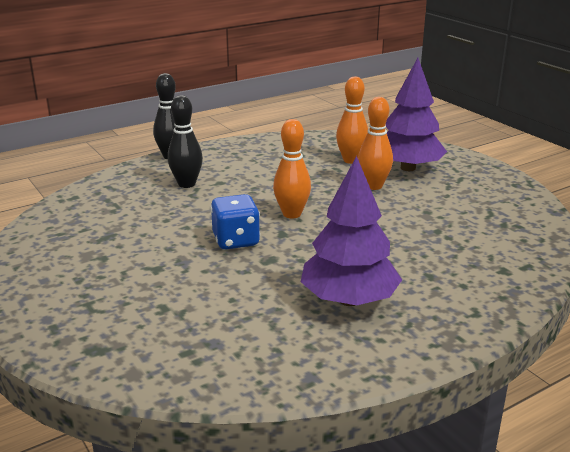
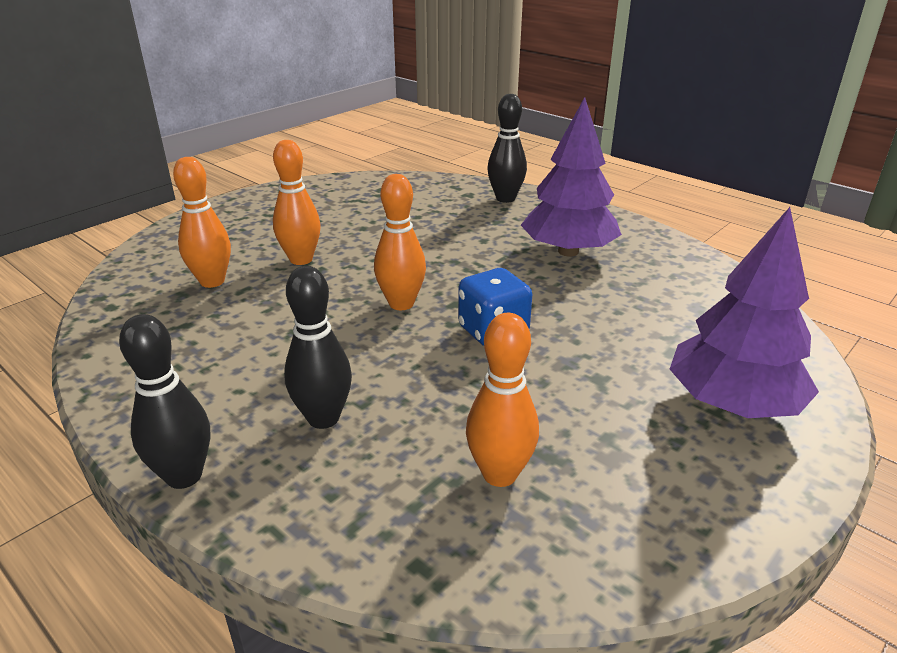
camera: 105 degrees left, 5 degrees up
(106, 221) = (499, 474): none -> orange bowling pin
(408, 168) = (240, 243): purple tree -> purple tree (732, 404)
(489, 290) = (505, 198): none -> black bowling pin

